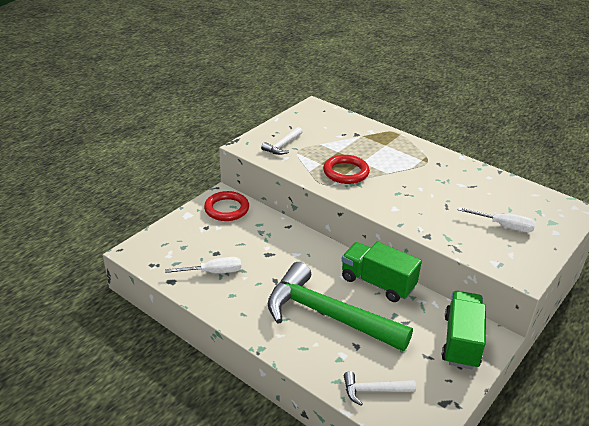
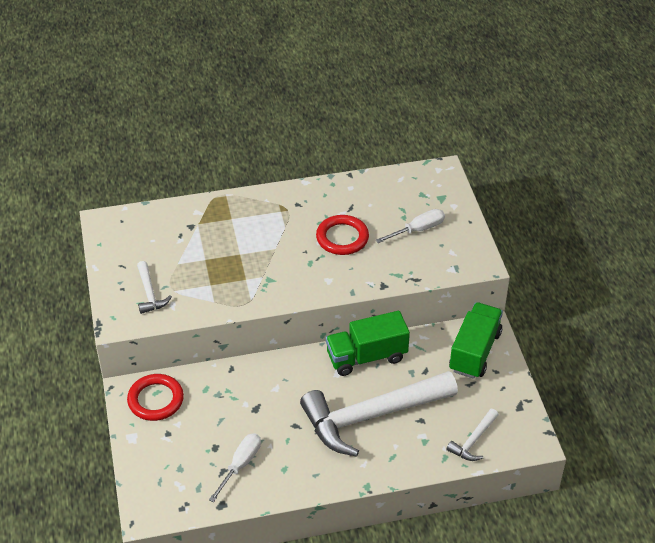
camera: 50 degrees left, 10 degrees up
(328, 315) = (371, 416): green hammer -> white hammer
(346, 172) = (243, 276): red ring -> red ring (342, 238)
(461, 341) = (474, 351): green truck -> green truck turned 60 degrees clockwise

